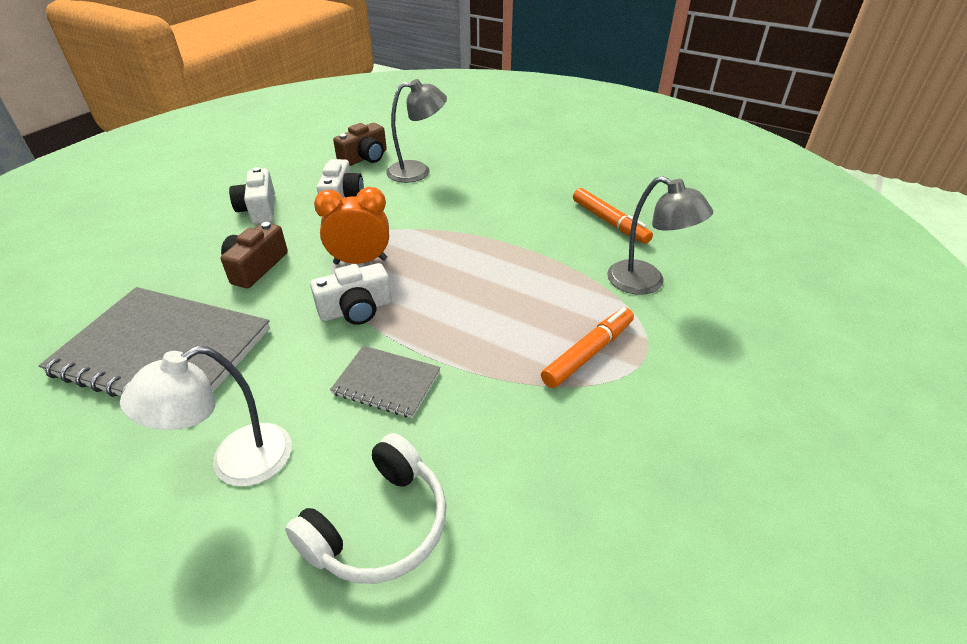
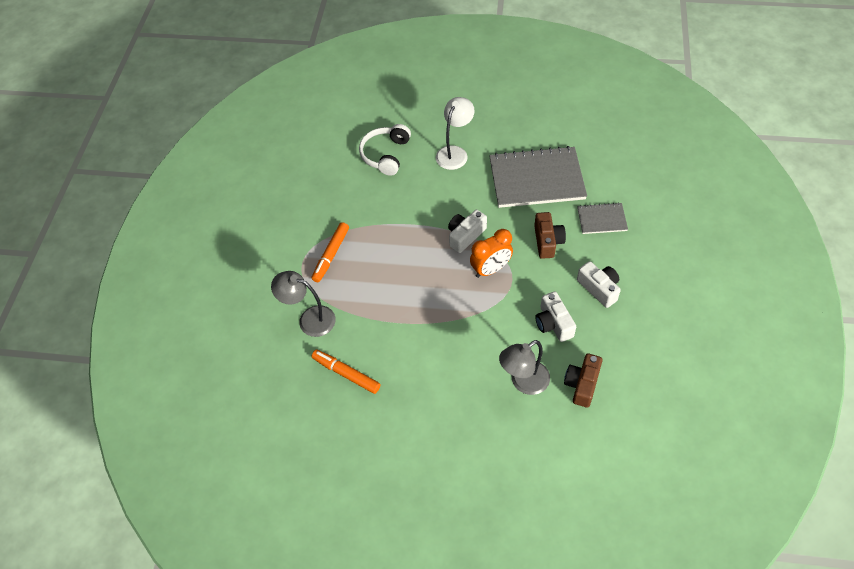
camera: 160 degrees right, 15 degrees up
(387, 383) = (420, 204): grey notebook -> grey notebook (601, 219)

